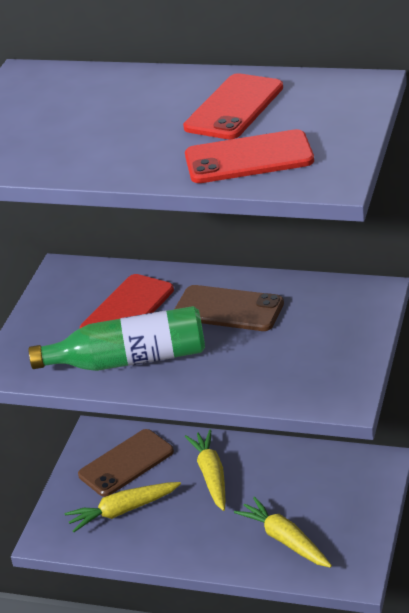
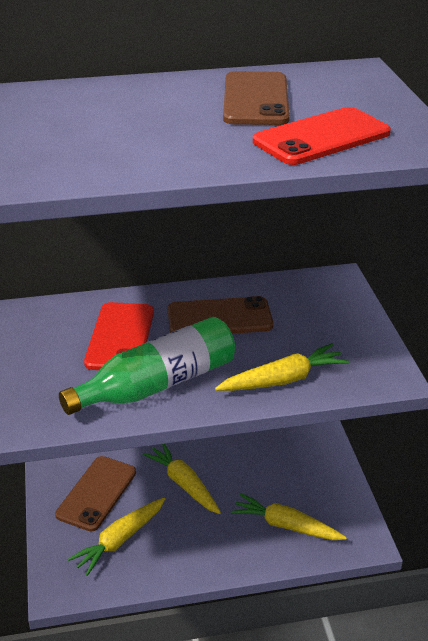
camera: 30 degrees left, 0 degrees up
(234, 108) = (256, 99): red phone -> brown phone
(241, 380) = (283, 380): none -> yellow carrot

